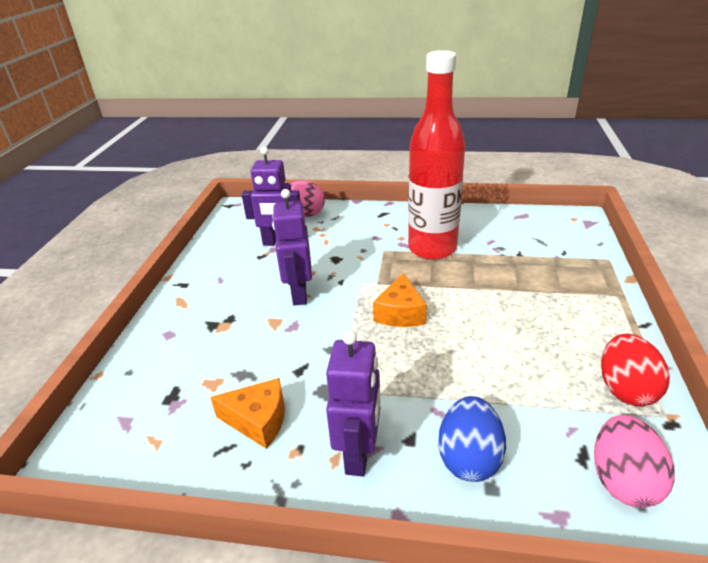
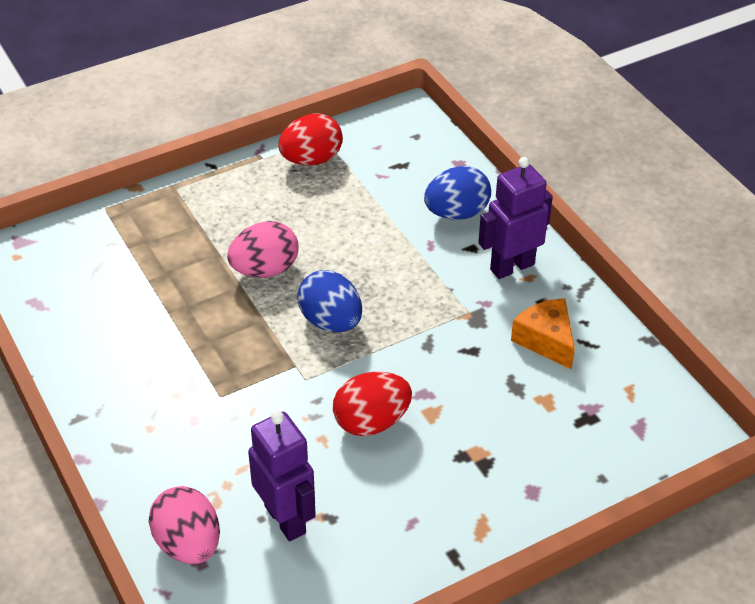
camera: 130 degrees left, 10 degrees up
(299, 294) = (371, 422): purple robot -> red egg
(400, 313) = (331, 321): orange cheese -> blue egg
(432, 248) = (183, 352): red bottle -> none
(622, 480) = (404, 145): pink egg -> pink egg (265, 270)

